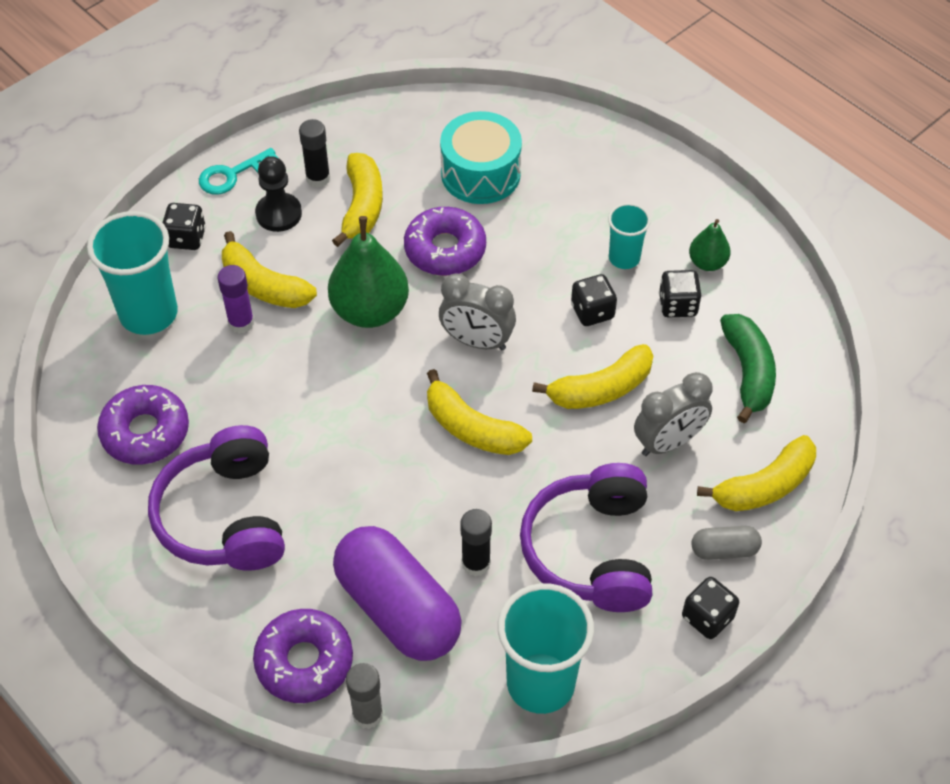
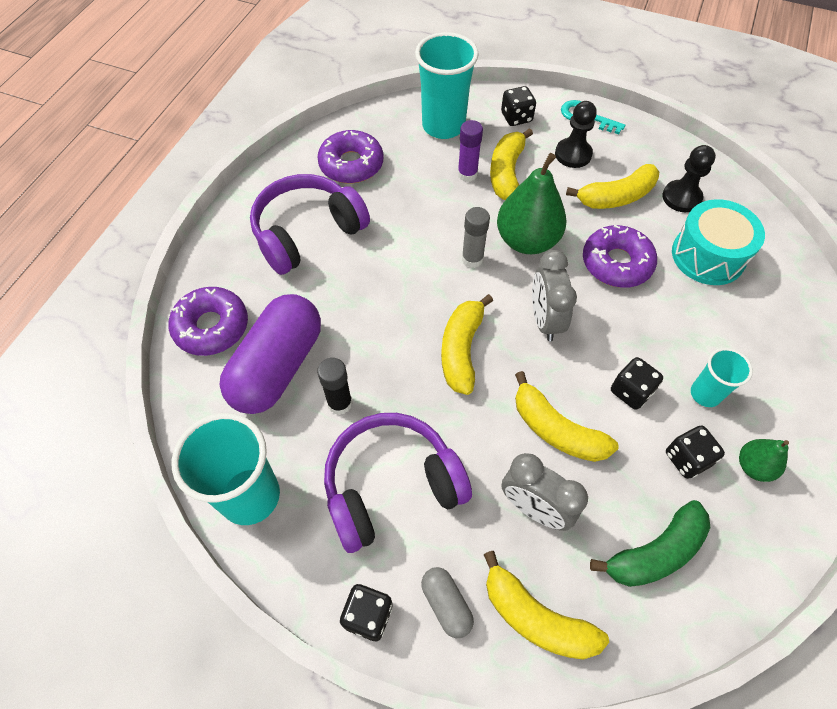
camera: 65 degrees right, 5 degrees up
(318, 178) = (621, 162): black glue stick -> none
(367, 714) = (182, 384): grey glue stick -> grey glue stick (472, 259)
(398, 155) = (681, 197): none -> black pawn

